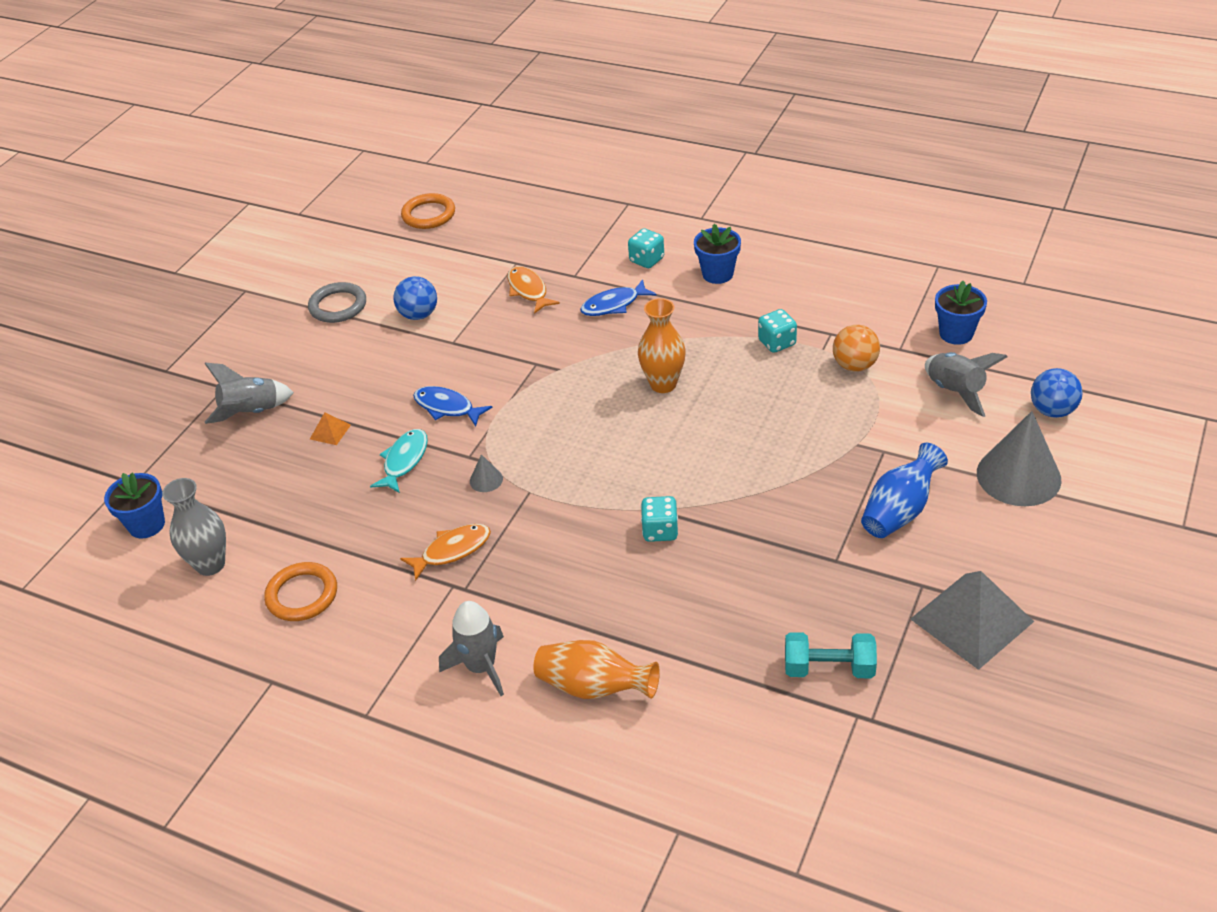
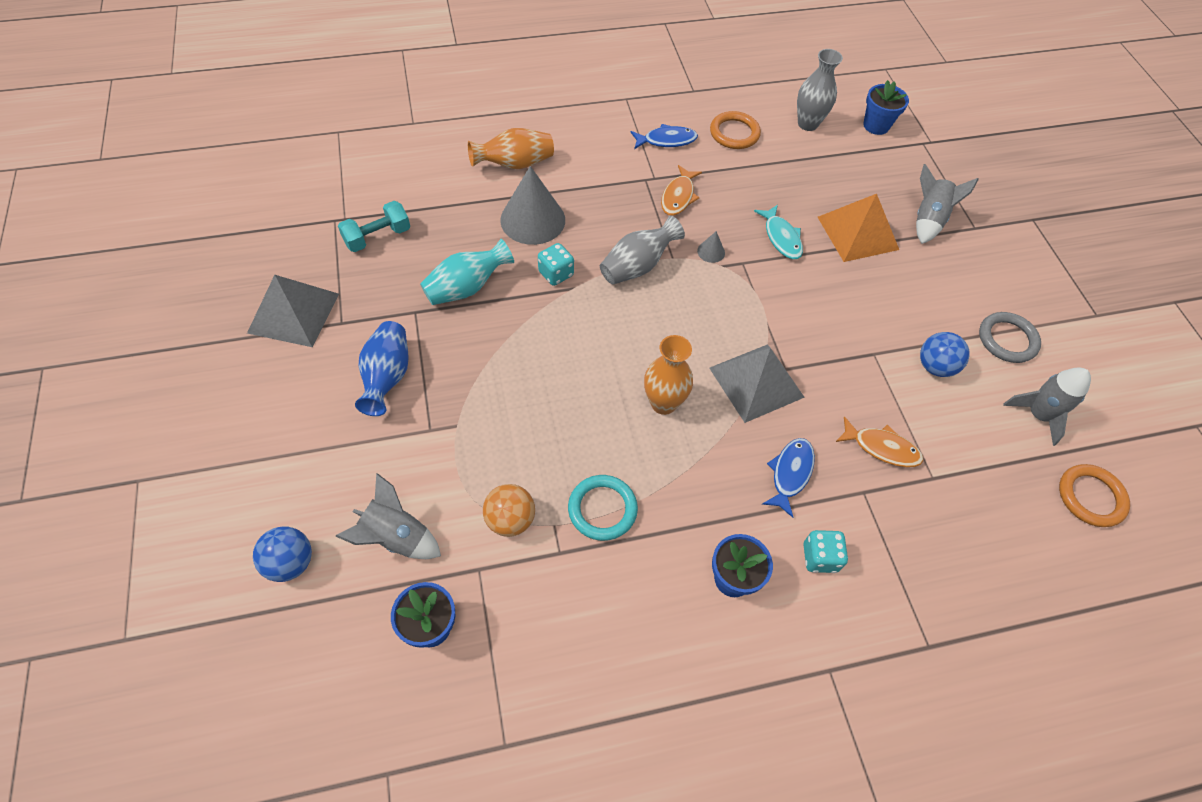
camera: 135 degrees right, 15 degrees up
(330, 432) = (857, 233): orange pyramid -> orange pyramid, size x2.35
(447, 407) = (804, 292): blue fish -> blue fish (666, 140)
(481, 667) = (589, 145): grey rocket -> grey rocket (1038, 415)
(571, 365) = (756, 382): none -> grey pyramid
(571, 500) = (637, 266): none -> grey vase
(764, 560) = (467, 288): none -> turquoise vase
(777, 343) = (602, 509): turquoise dice -> turquoise ring
(1018, 476) = (299, 462): grey cone -> grey cone (532, 220)

